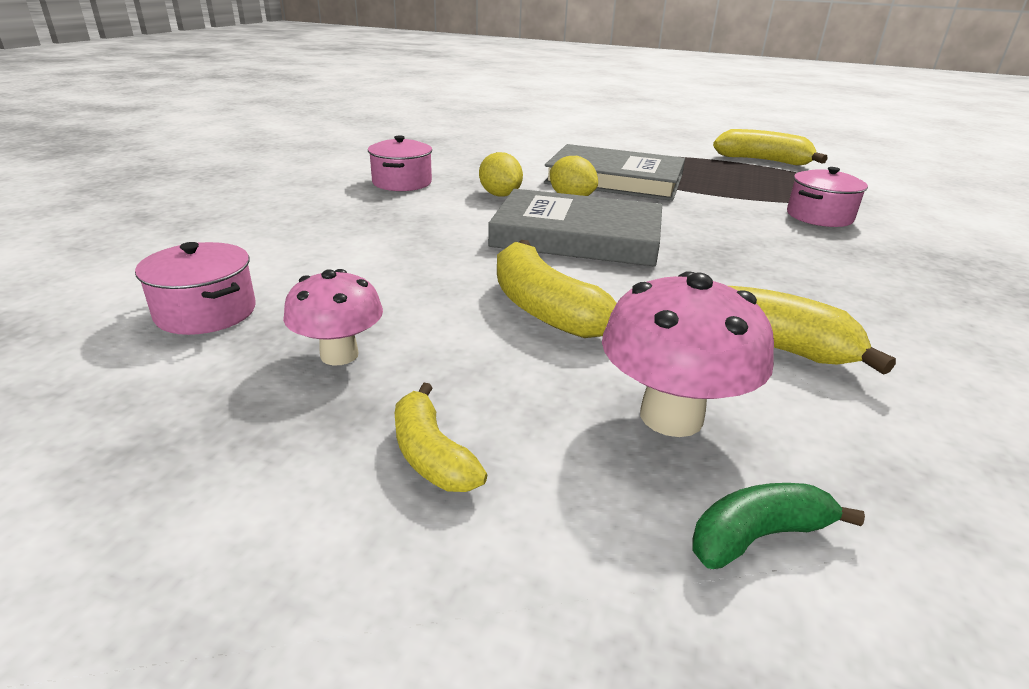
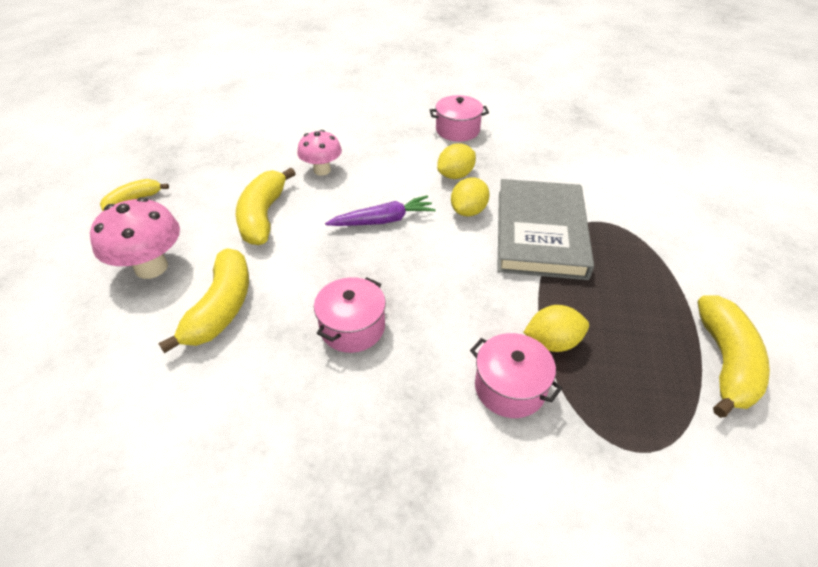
camera: 80 degrees right, 15 degrees up
(206, 312) = (247, 120): pink pot -> pink pot (352, 327)
(339, 355) = (210, 162): pink mushroom -> pink mushroom (322, 170)
(544, 308) = (263, 216): yellow banana -> yellow banana turned 45 degrees counterclockwise
(577, 236) = (383, 220): grey book -> purple carrot
(758, 536) = (66, 291): green banana -> none
(760, 197) = (552, 342): none -> yellow lemon

